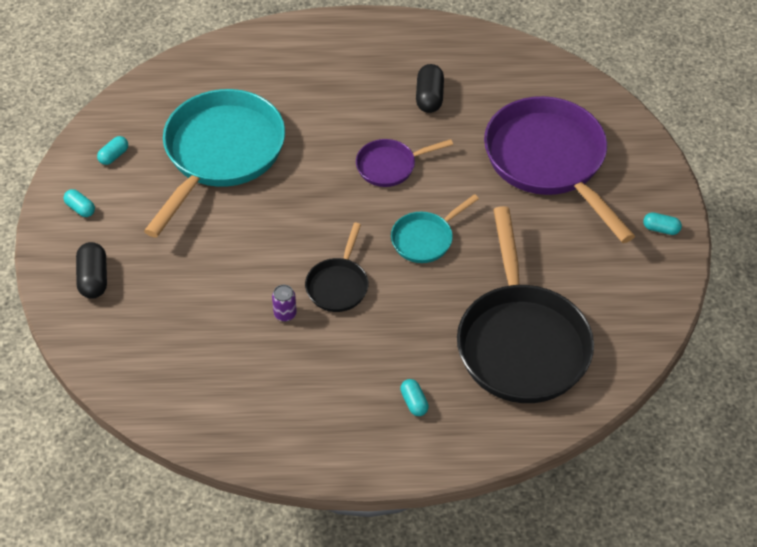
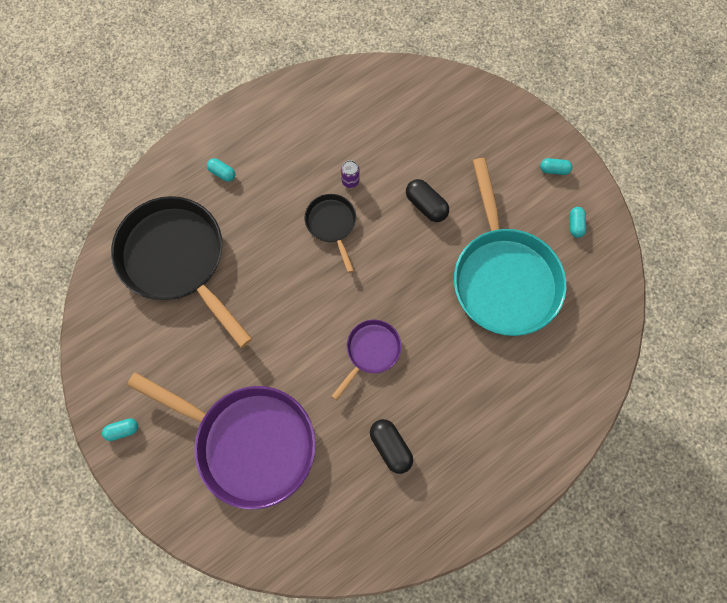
camera: 145 degrees right, 20 degrees up
(93, 279) = (493, 128): black capsule -> black capsule (426, 205)
(425, 239) = (298, 301): turquoise pan -> none

